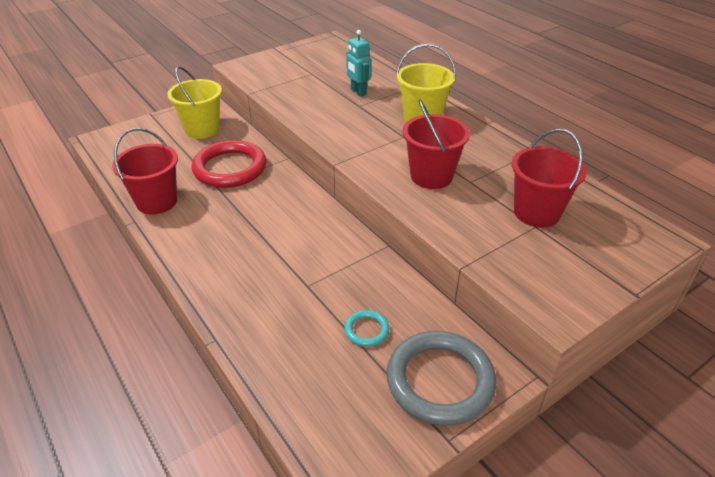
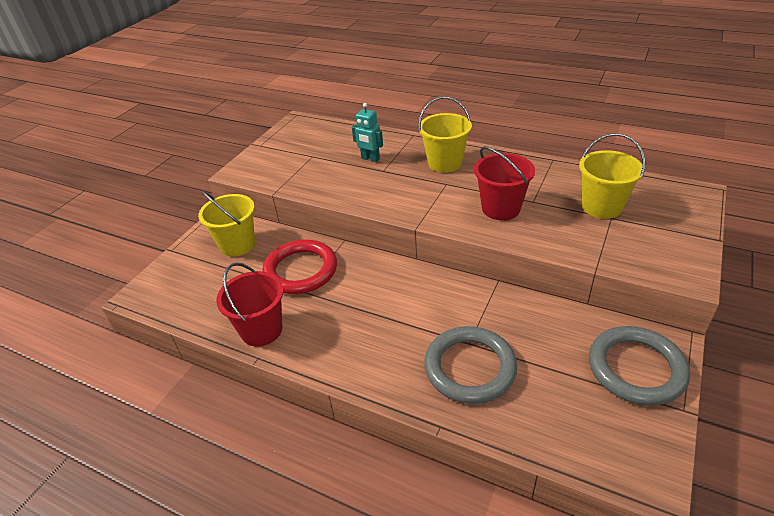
camera: 25 degrees left, 0 degrees up
(287, 306) = (470, 367): none -> grey ring
(366, 330) = (549, 356): turquoise ring -> none
(536, 212) = (602, 207): red bucket -> yellow bucket

